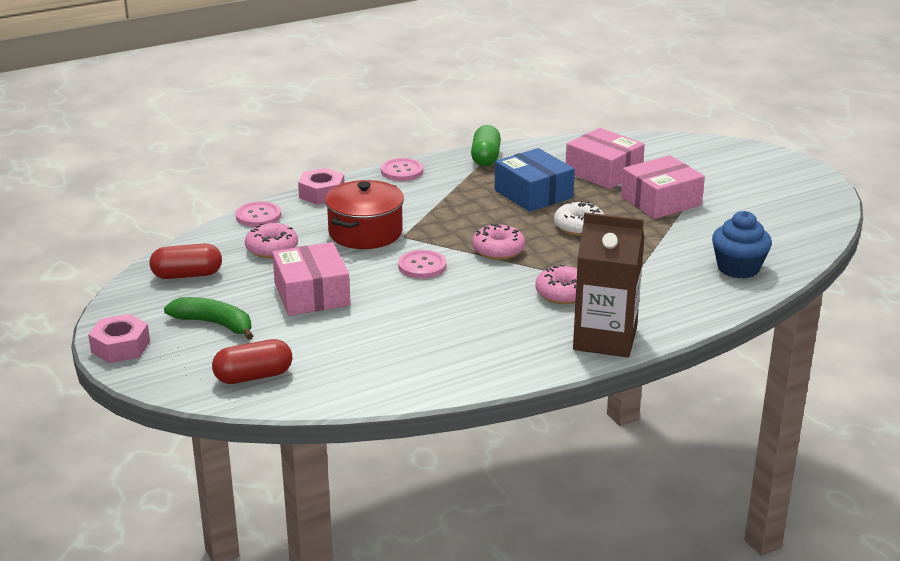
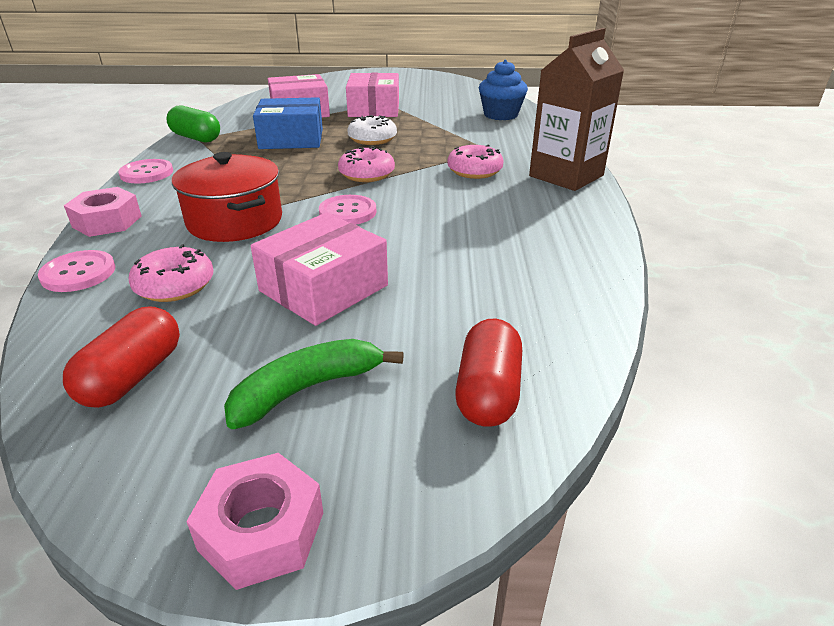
camera: 60 degrees left, 5 degrees up
(312, 294) = (323, 288): pink box -> pink box turned 60 degrees counterclockwise

